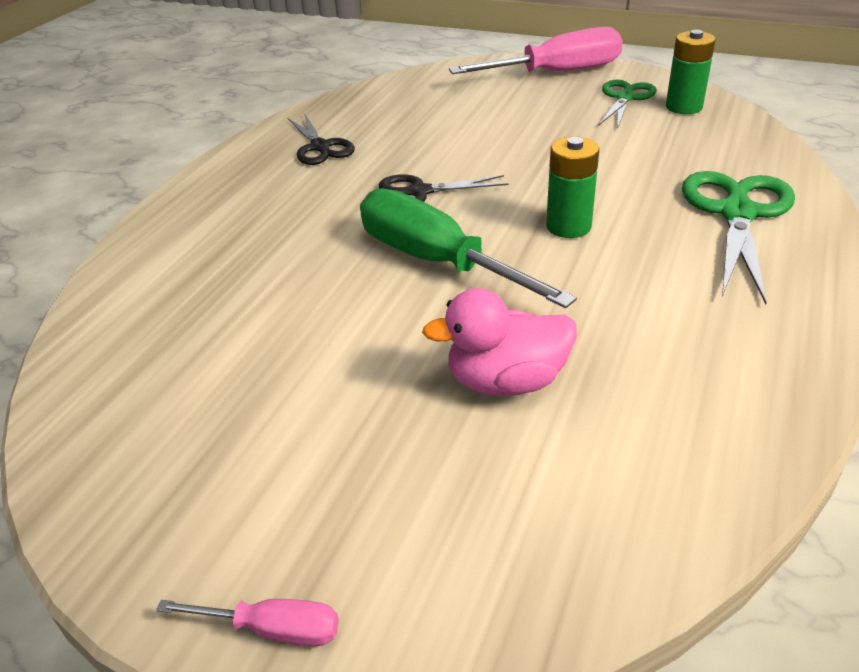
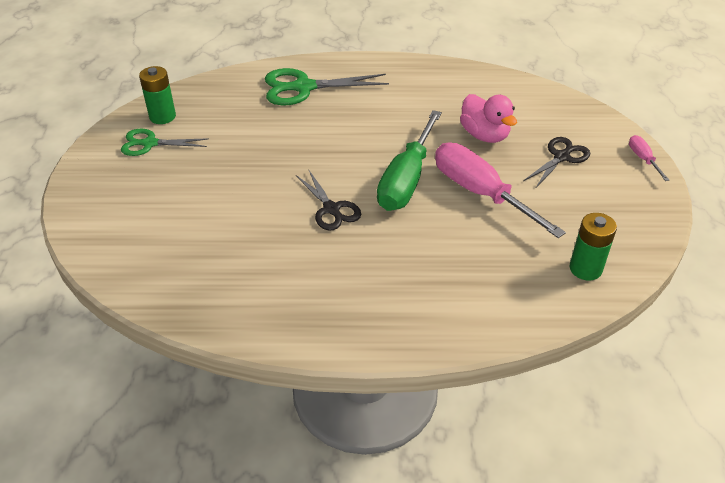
camera: 115 degrees left, 5 degrees up
(320, 147) = (282, 288): black scissors -> black scissors (562, 157)
(556, 73) = (100, 186): pink screwdriver -> pink screwdriver (481, 193)
(568, 226) = (344, 139): green battery -> green battery (585, 269)

